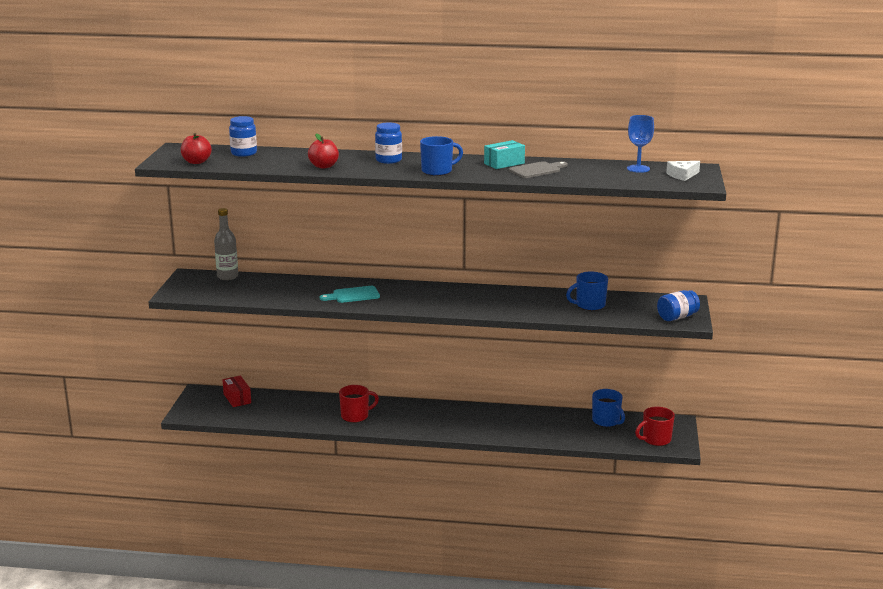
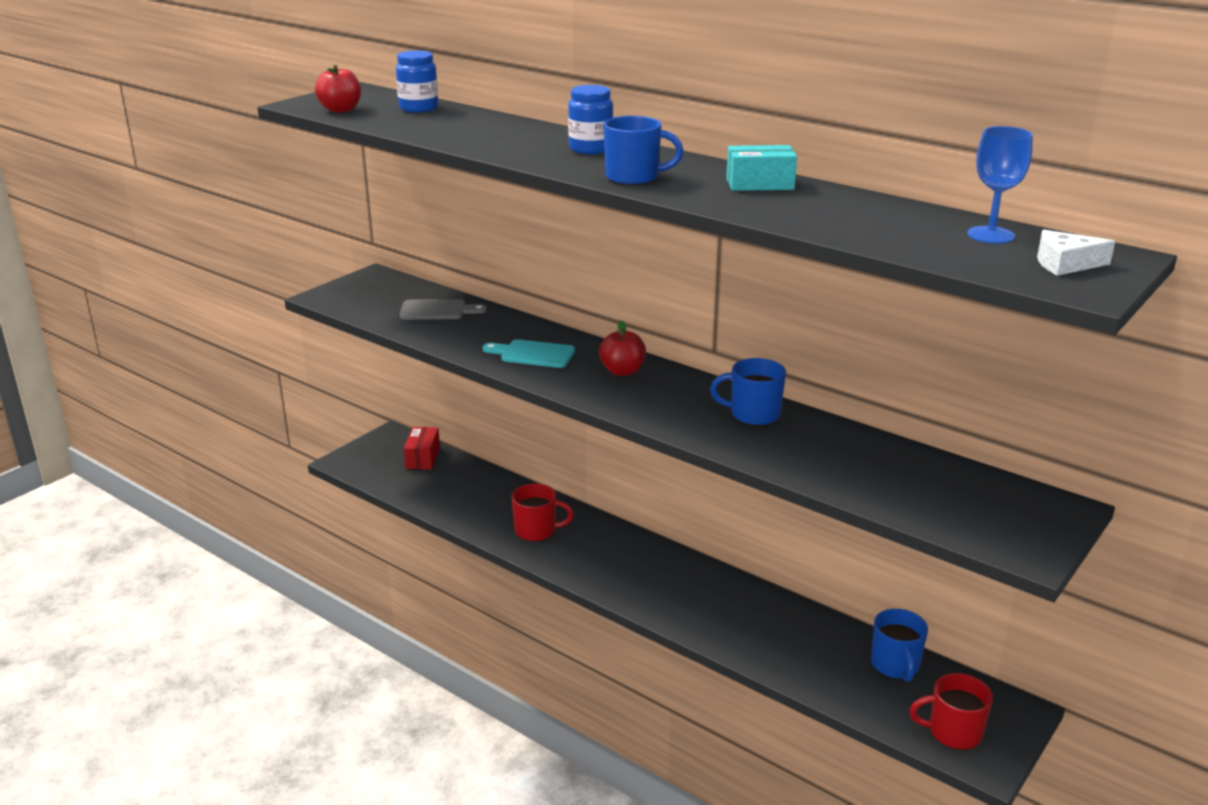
camera: 30 degrees right, 5 degrees up
(227, 276) = (415, 288): grey bottle -> none
(324, 166) = (485, 142): red apple -> red apple (622, 371)
(537, 170) = (798, 204): grey cutting board -> grey cutting board (437, 310)
(589, 305) = (871, 467): blue mug -> blue mug (753, 414)
(677, 317) = (1012, 536): blue jar -> none

